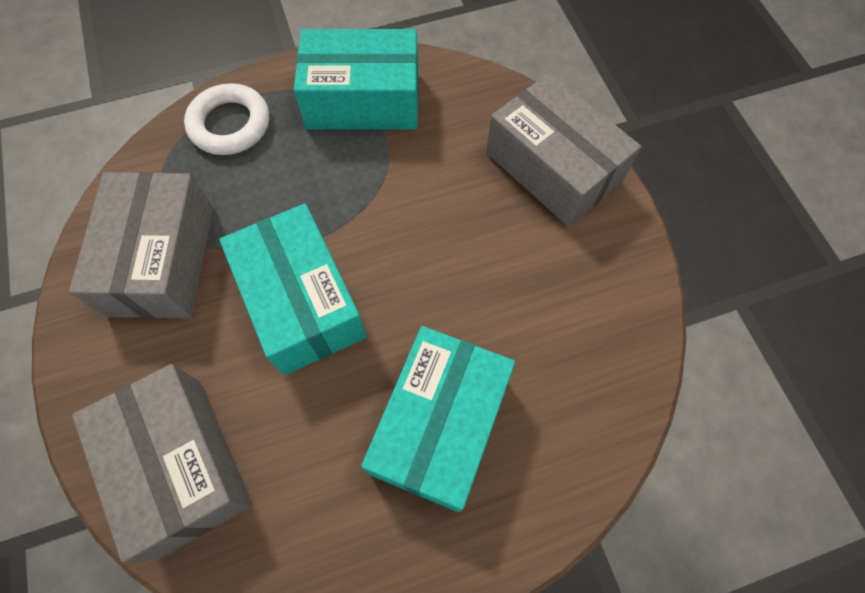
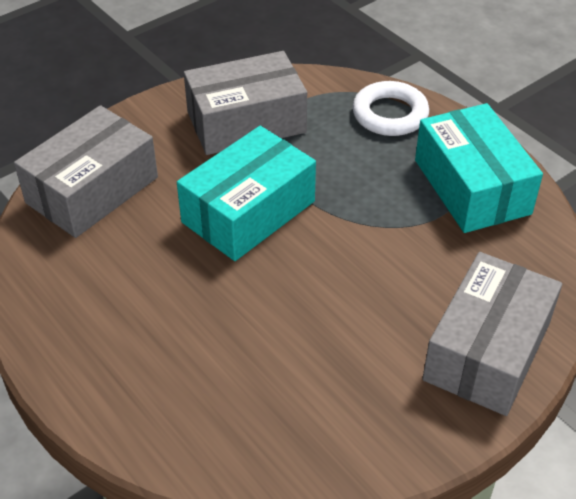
camera: 70 degrees right, 20 degrees down
(439, 425) = (176, 332): turquoise box -> none

